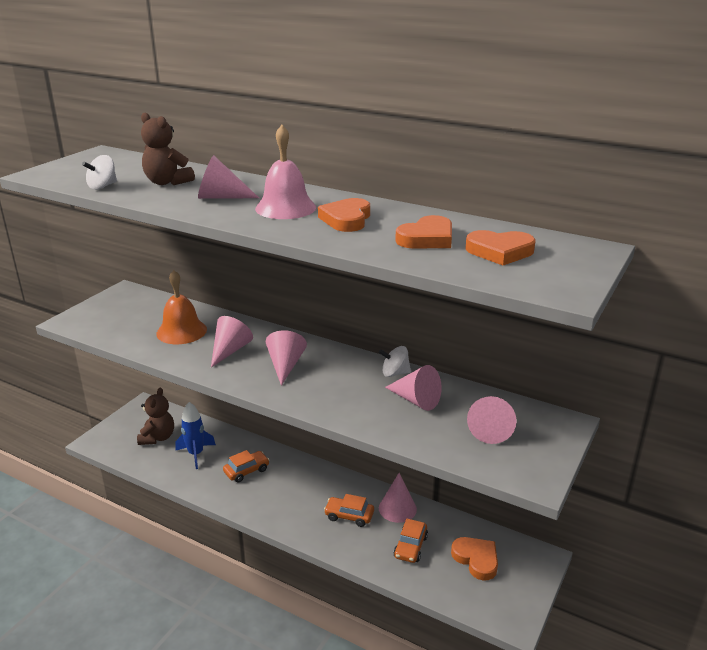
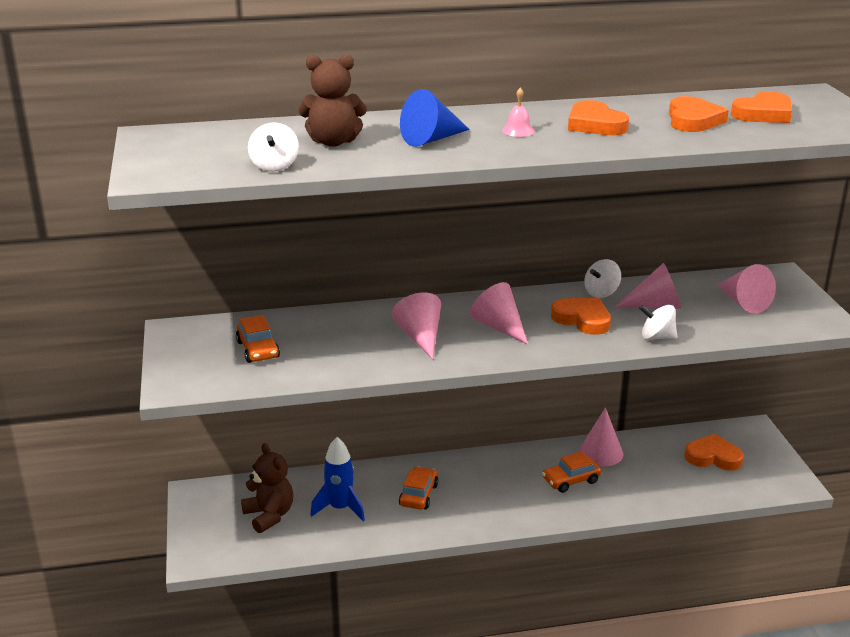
camera: 40 degrees left, 0 degrees up
(181, 331) = (333, 341): orange bell -> none
(221, 197) = (431, 139): pink cone -> blue cone
(285, 208) = (518, 130): pink bell -> pink bell, size x0.45
(347, 385) = (582, 319): none -> orange heart
(373, 423) = (657, 337): none -> white spinning top
(410, 547) = (654, 476): orange car -> orange car (258, 350)

